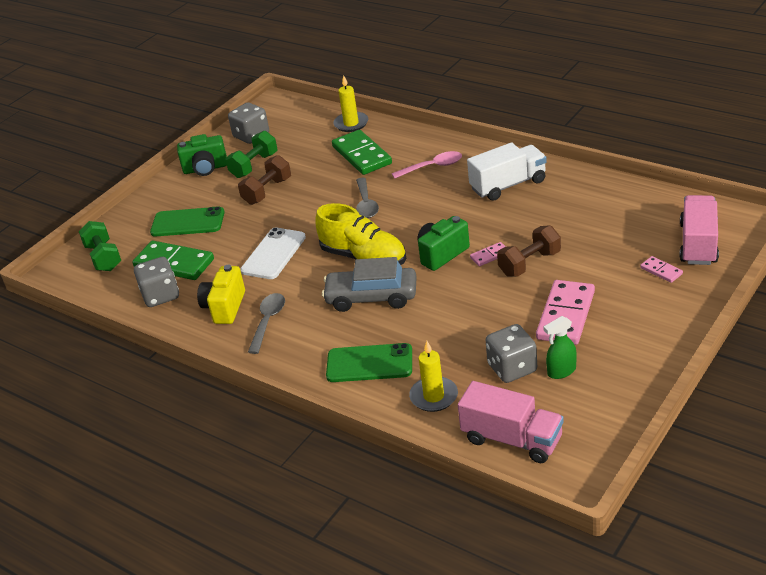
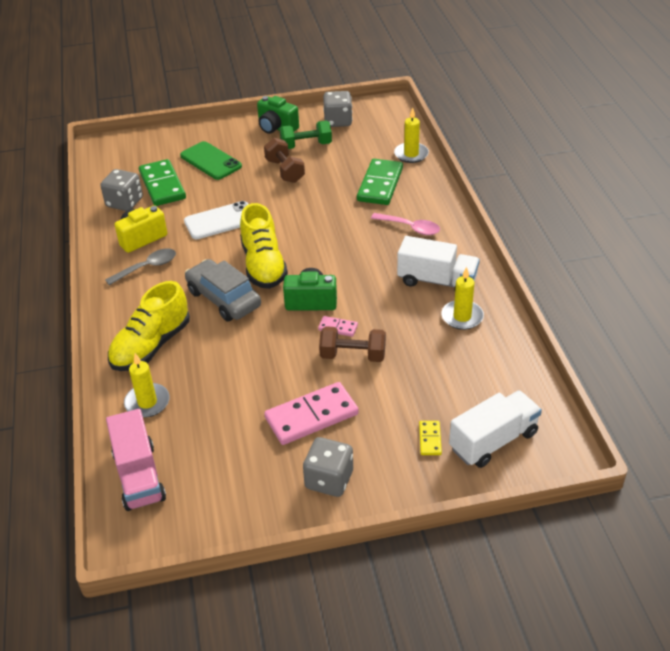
camera: 40 degrees right, 5 degrees up
(103, 257) = (137, 153): green dumbbell -> none
(267, 191) = (285, 171): brown dumbbell -> brown dumbbell turned 75 degrees clockwise
(366, 204) = (325, 225): grey spoon -> none
(369, 363) = (151, 346): green phone -> yellow shoe
(512, 368) = (218, 425): grey dice -> grey dice (329, 480)
(561, 193) = (462, 317): none -> yellow candle
(561, 371) = (242, 456): green spray bottle -> none
(661, 271) = (430, 439): pink domino -> yellow domino
(698, 244) = (493, 441): pink truck -> white truck

